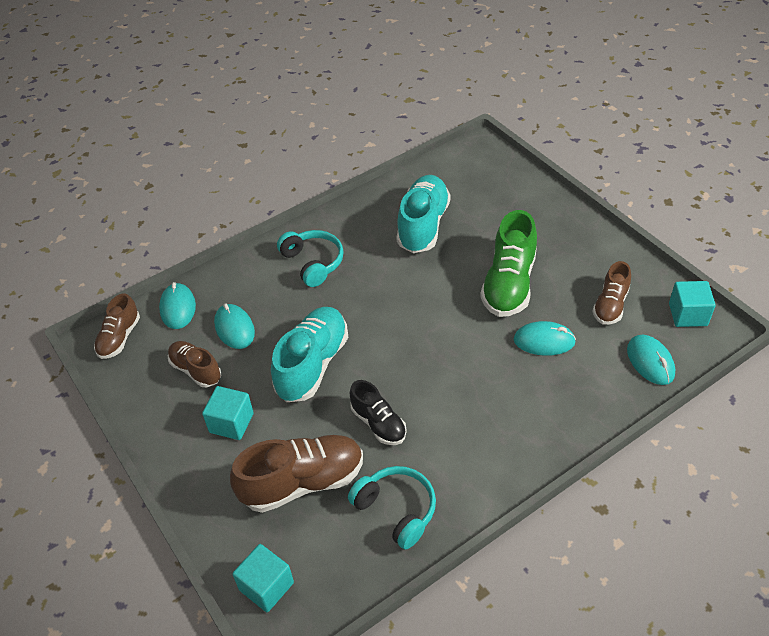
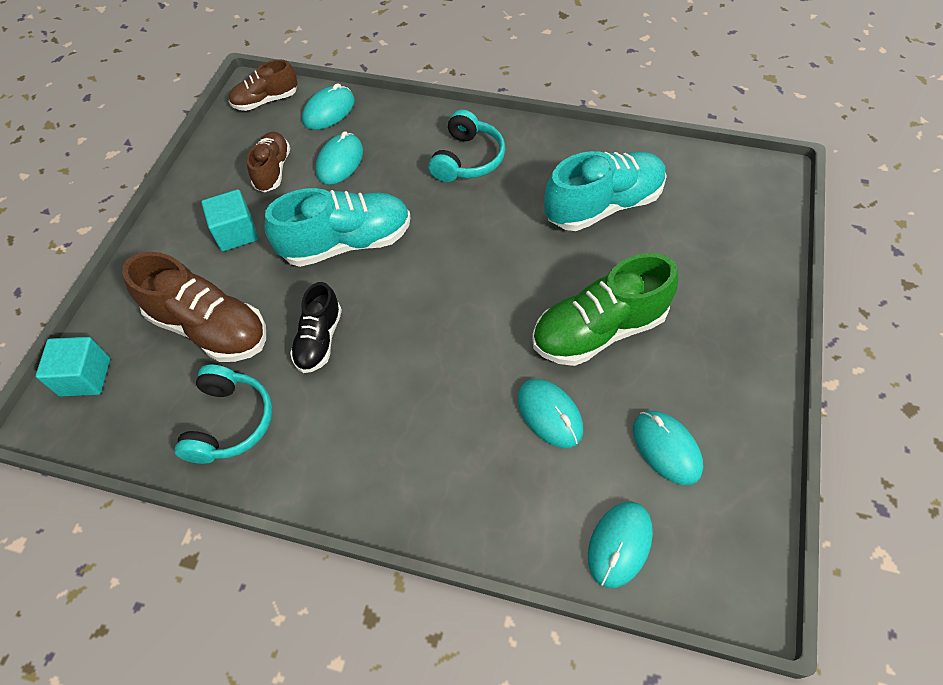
camera: 50 degrees right, 10 degrees up
(610, 305) = (666, 448): brown shoe -> turquoise mouse
(688, 314) = (736, 544): turquoise cube -> none

